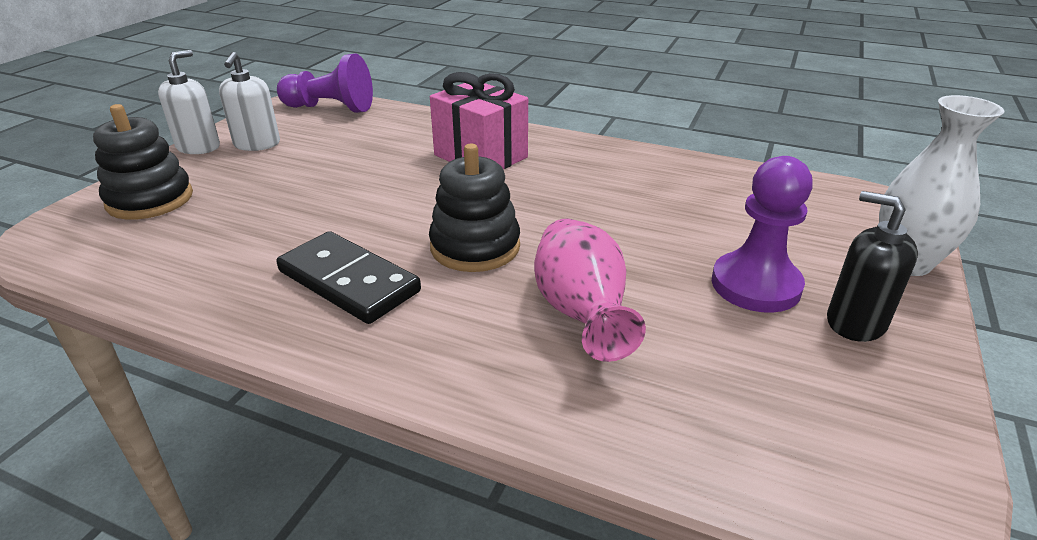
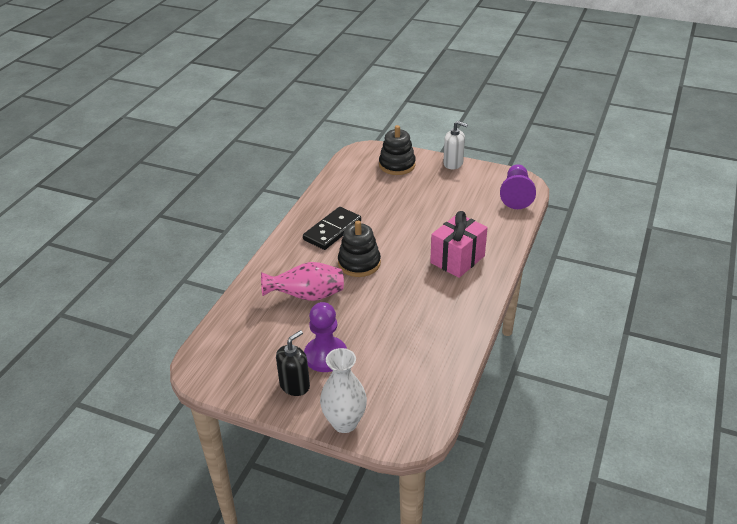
camera: 90 degrees right, 5 degrees up
(257, 144) = (460, 180): white soap dispenser -> none

